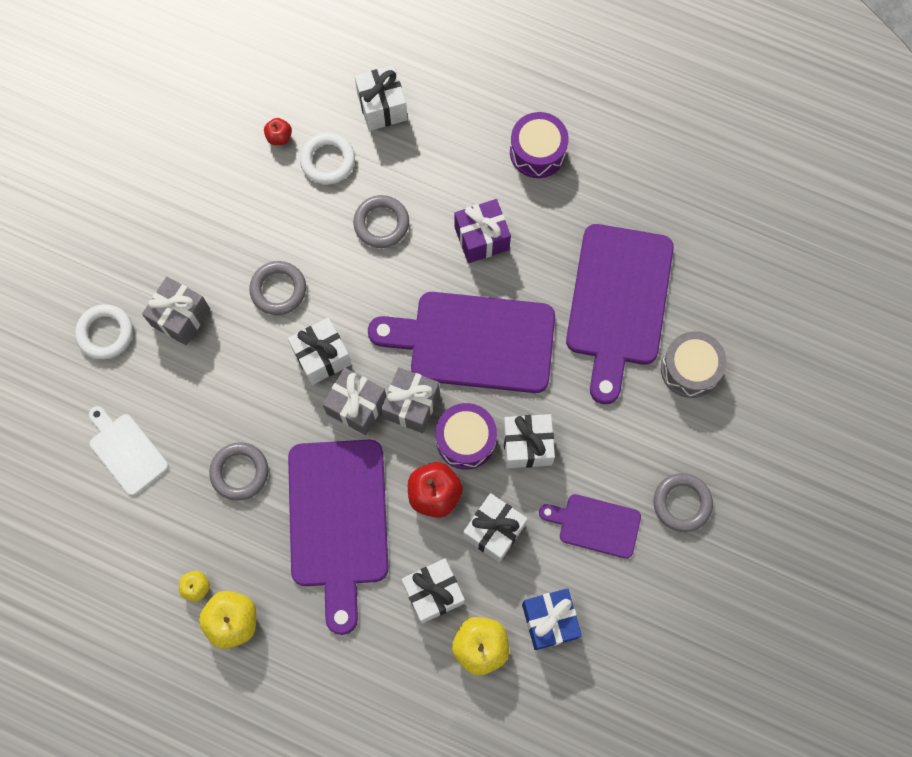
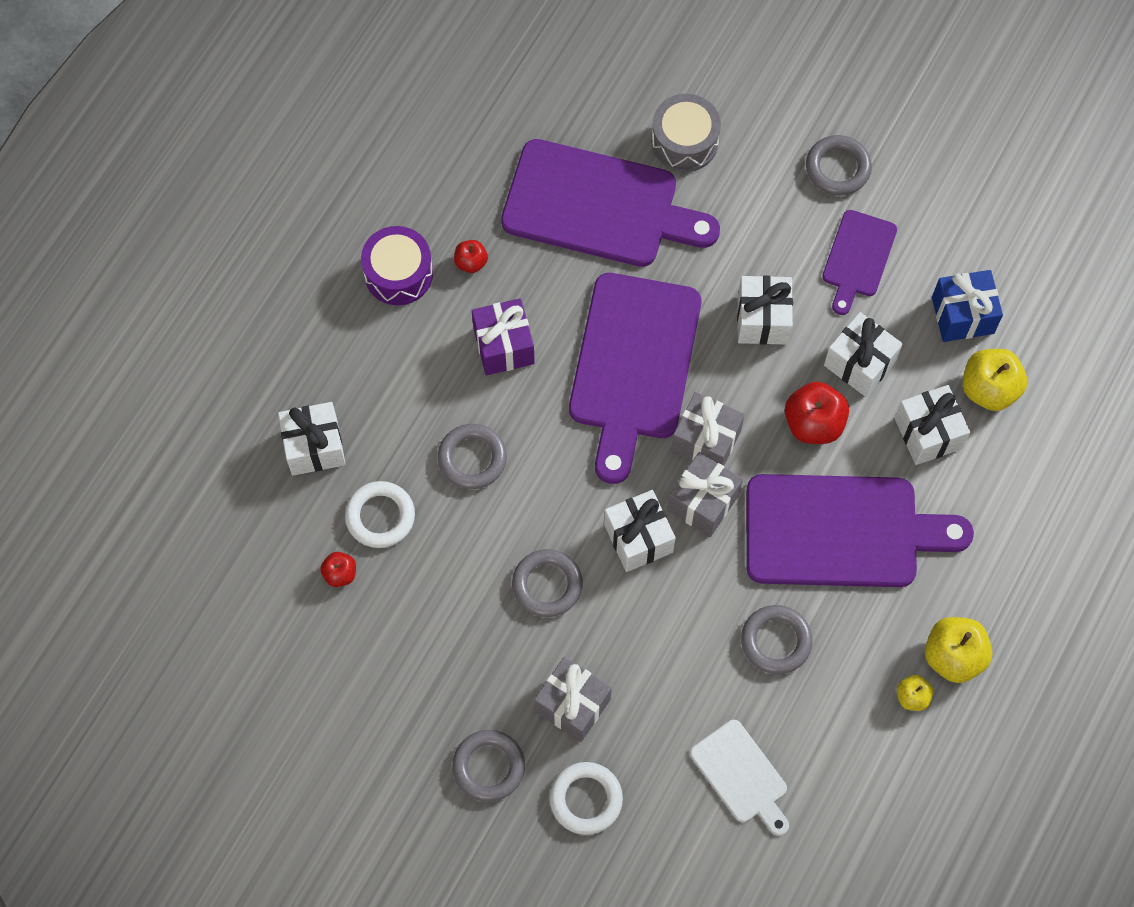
camera: 85 degrees left, 5 degrees down
(126, 451) = (741, 776): white cutting board -> white cutting board turned 90 degrees counterclockwise
(129, 259) = (488, 767): none -> grey ring
(465, 440) = (752, 384): purple drum -> none
(554, 206) = (471, 262): none -> red apple

